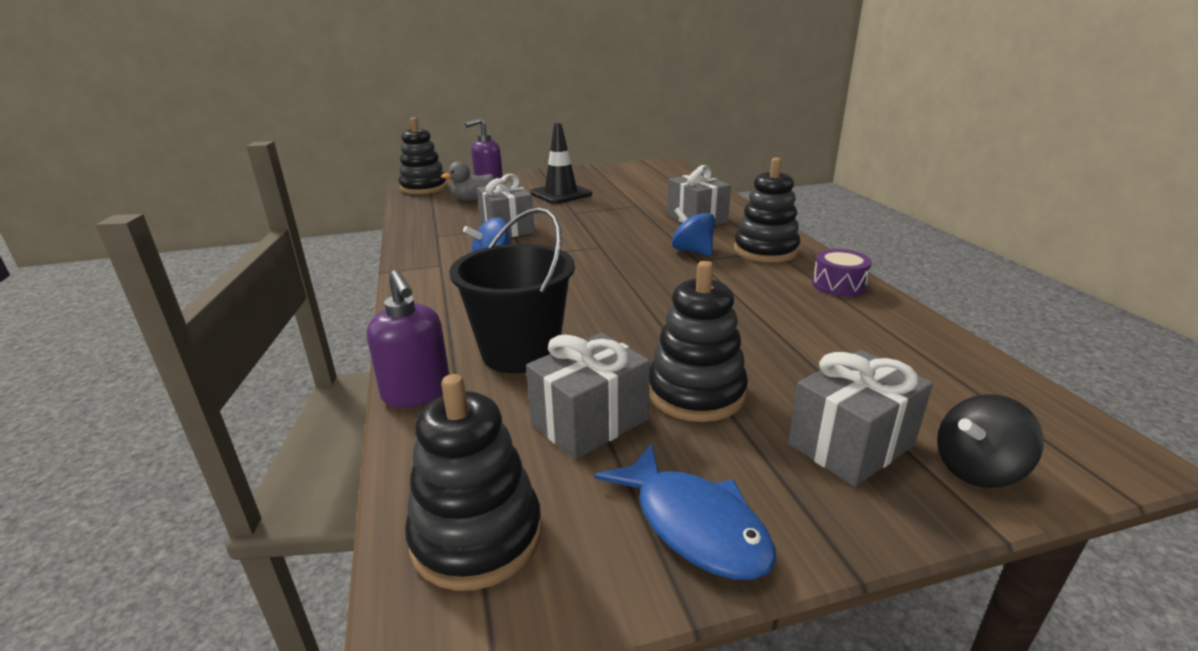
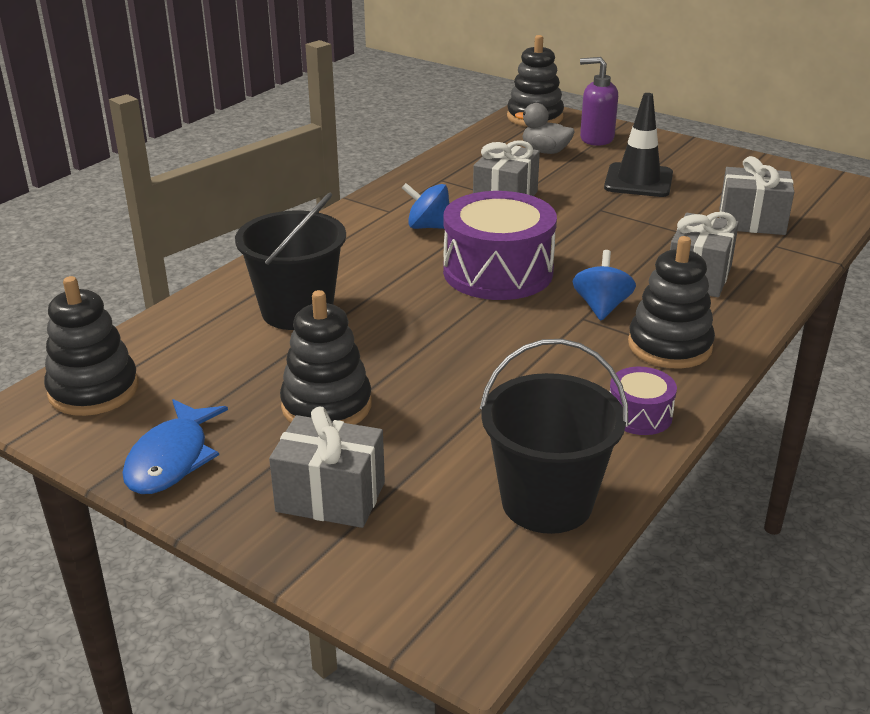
camera: 50 degrees right, 5 degrees up
(417, 393) = (202, 301): purple soap dispenser -> none
(590, 421) = (240, 377): grey gift -> grey gift (751, 222)
(596, 262) = (498, 272): none -> purple drum
(926, 351) = (547, 502): none -> black bucket
(977, 469) = (359, 566): black spinning top -> none

